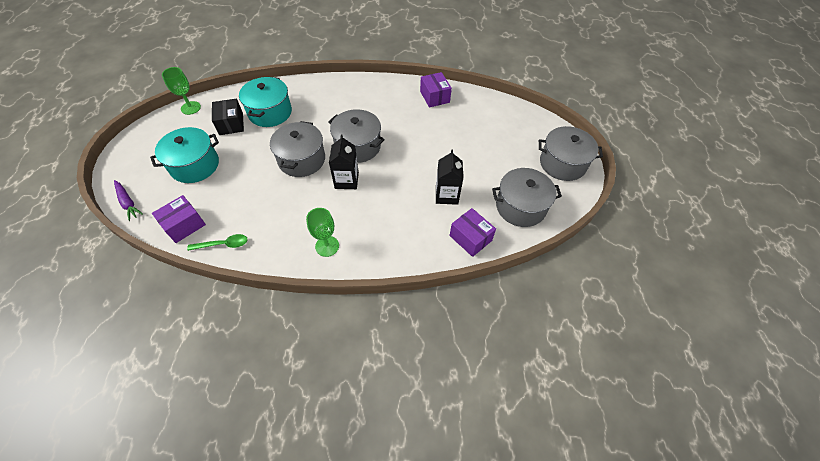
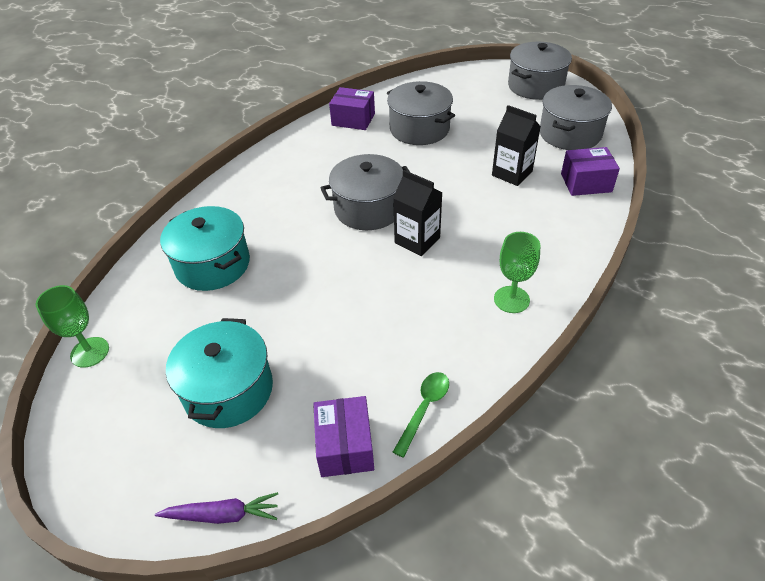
camera: 50 degrees left, 10 degrees down
(231, 124) = (186, 315): black box -> none
(302, 159) = (340, 267): grey pot -> grey pot (419, 129)

